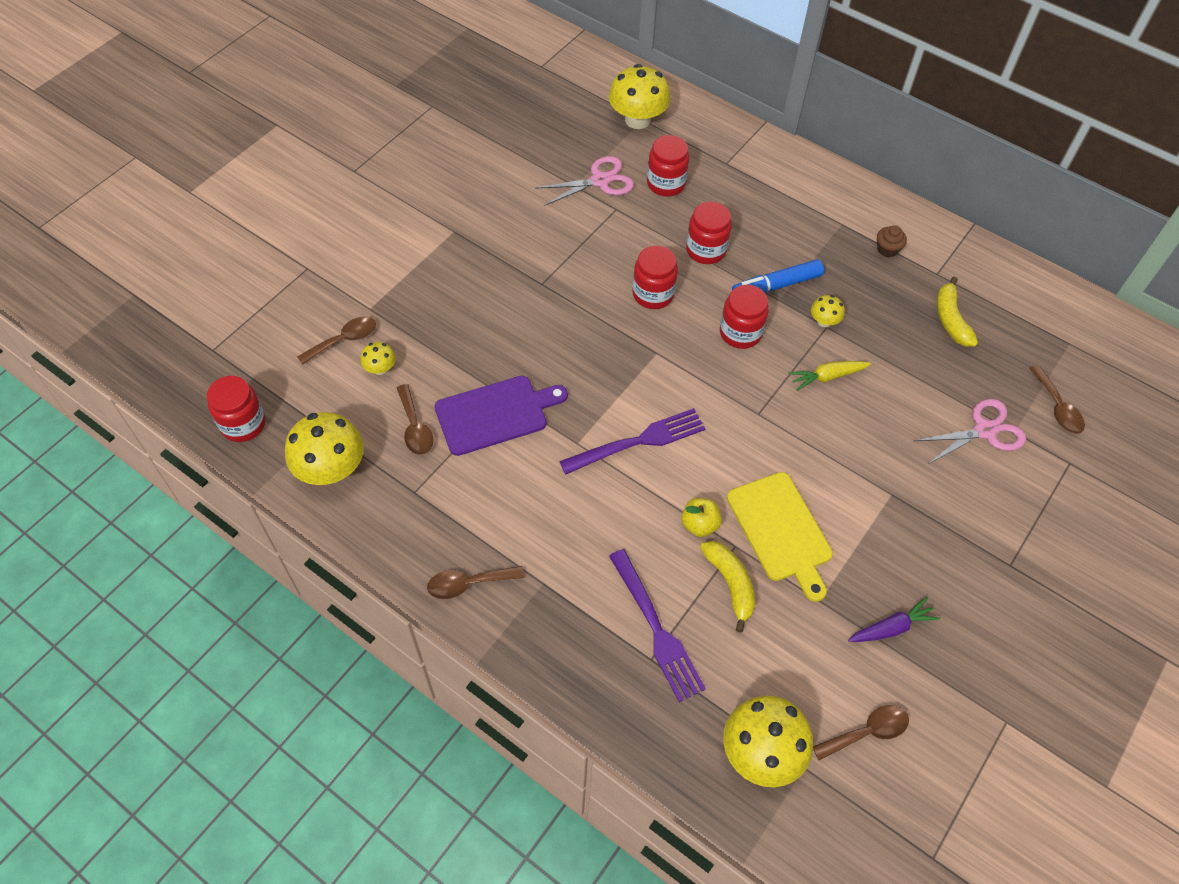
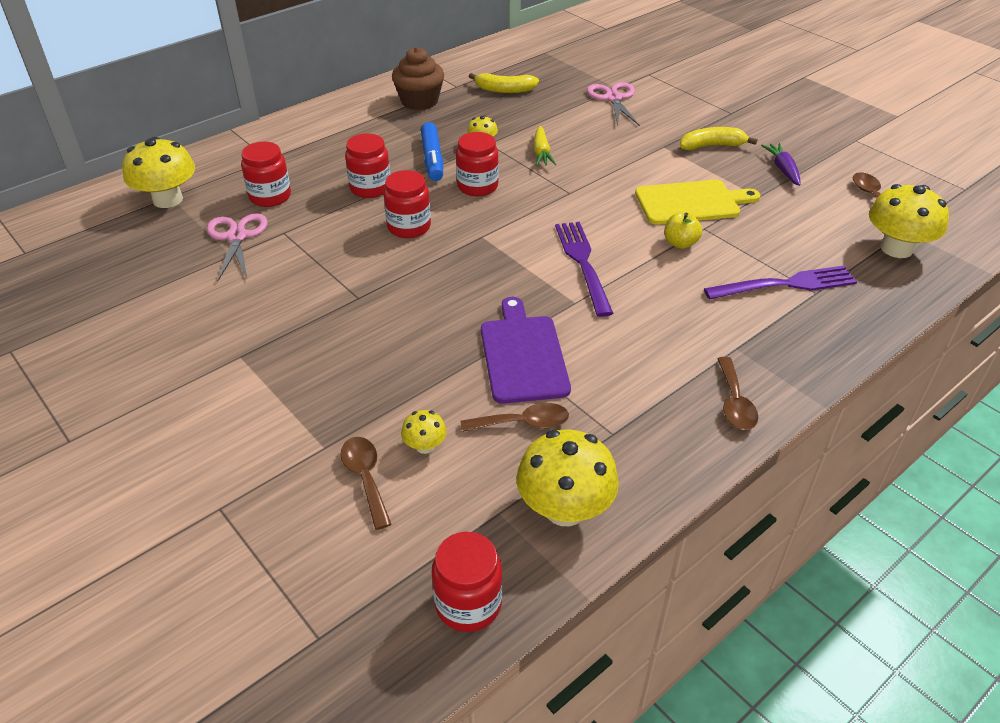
camera: 75 degrees left, 15 degrees down
(730, 584) = (741, 237): yellow banana -> yellow banana (712, 146)
(887, 249) = (419, 101): brown cupcake -> brown cupcake, size x1.97
(1057, 407) = (600, 68): brown spoon -> none

